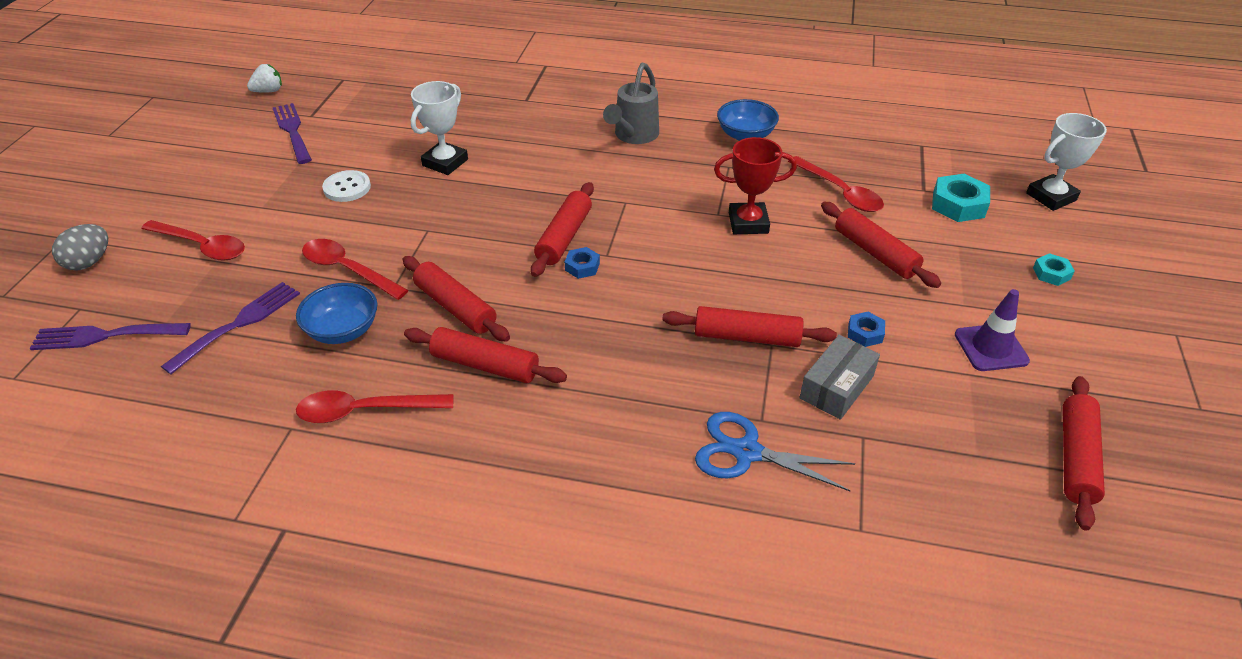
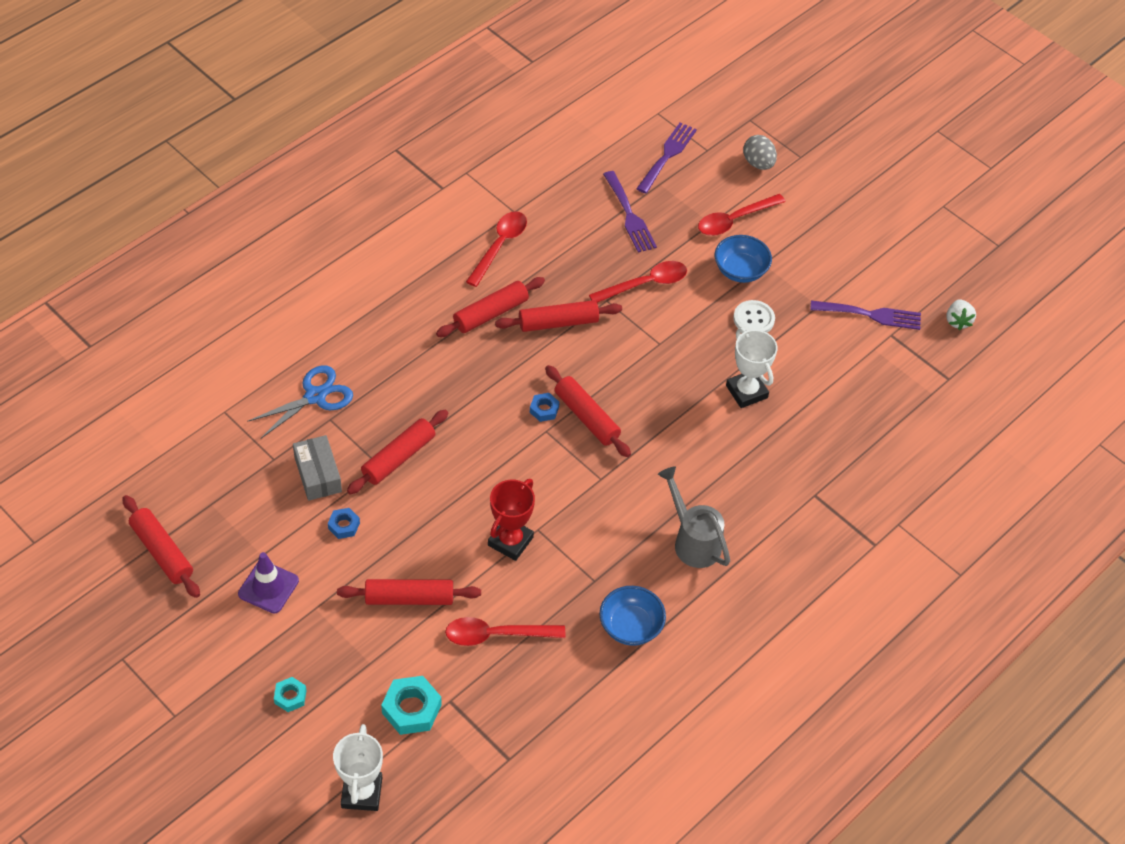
camera: 120 degrees right, 10 degrees up
(343, 330) = (581, 260): blue bowl -> blue bowl (740, 270)

